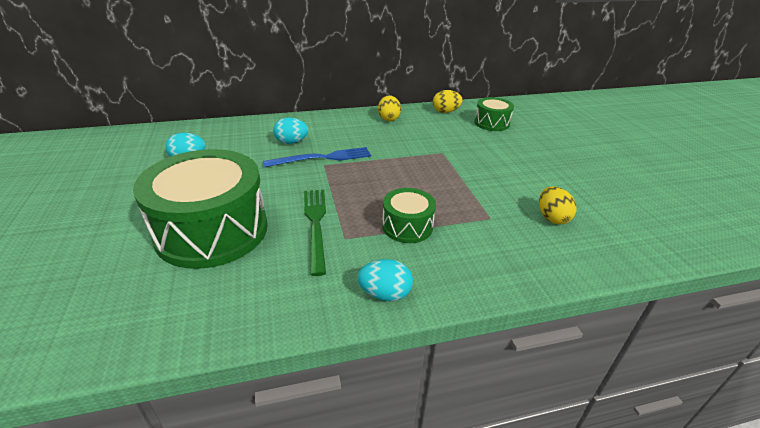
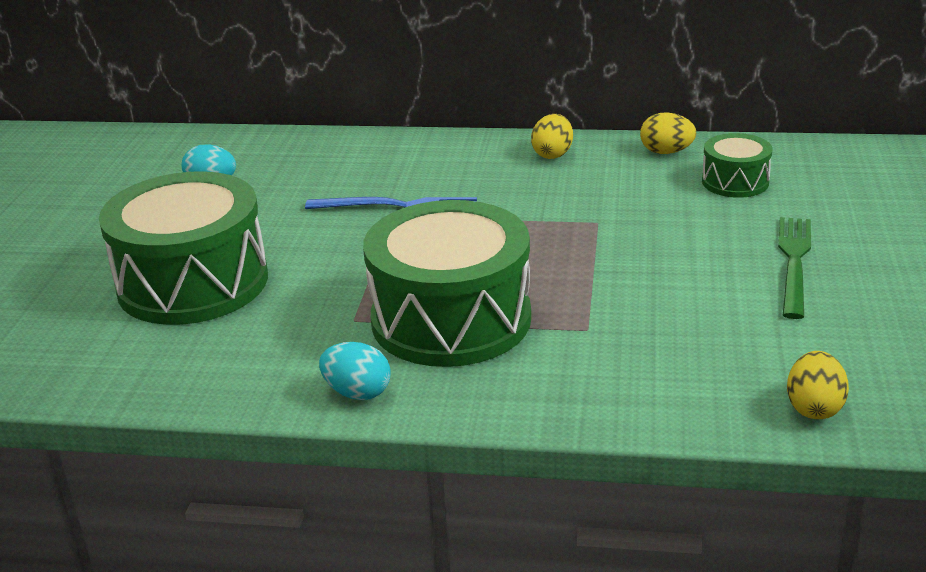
camera: 25 degrees right, 5 degrees down
(291, 142) = (368, 176): turquoise egg -> none
(315, 225) = (326, 297): green fork -> green fork (794, 262)
(407, 226) = (451, 319): green drum -> green drum, size x2.05
(552, 218) = (688, 345): yellow egg -> yellow egg (814, 408)

